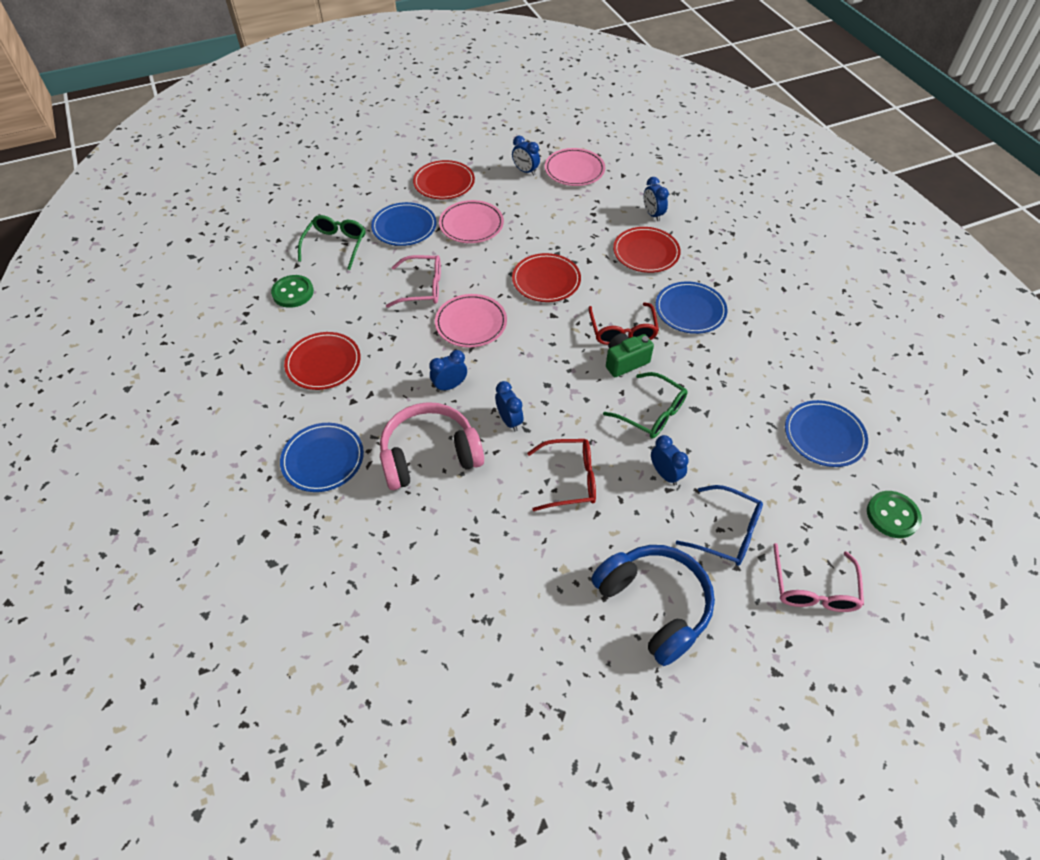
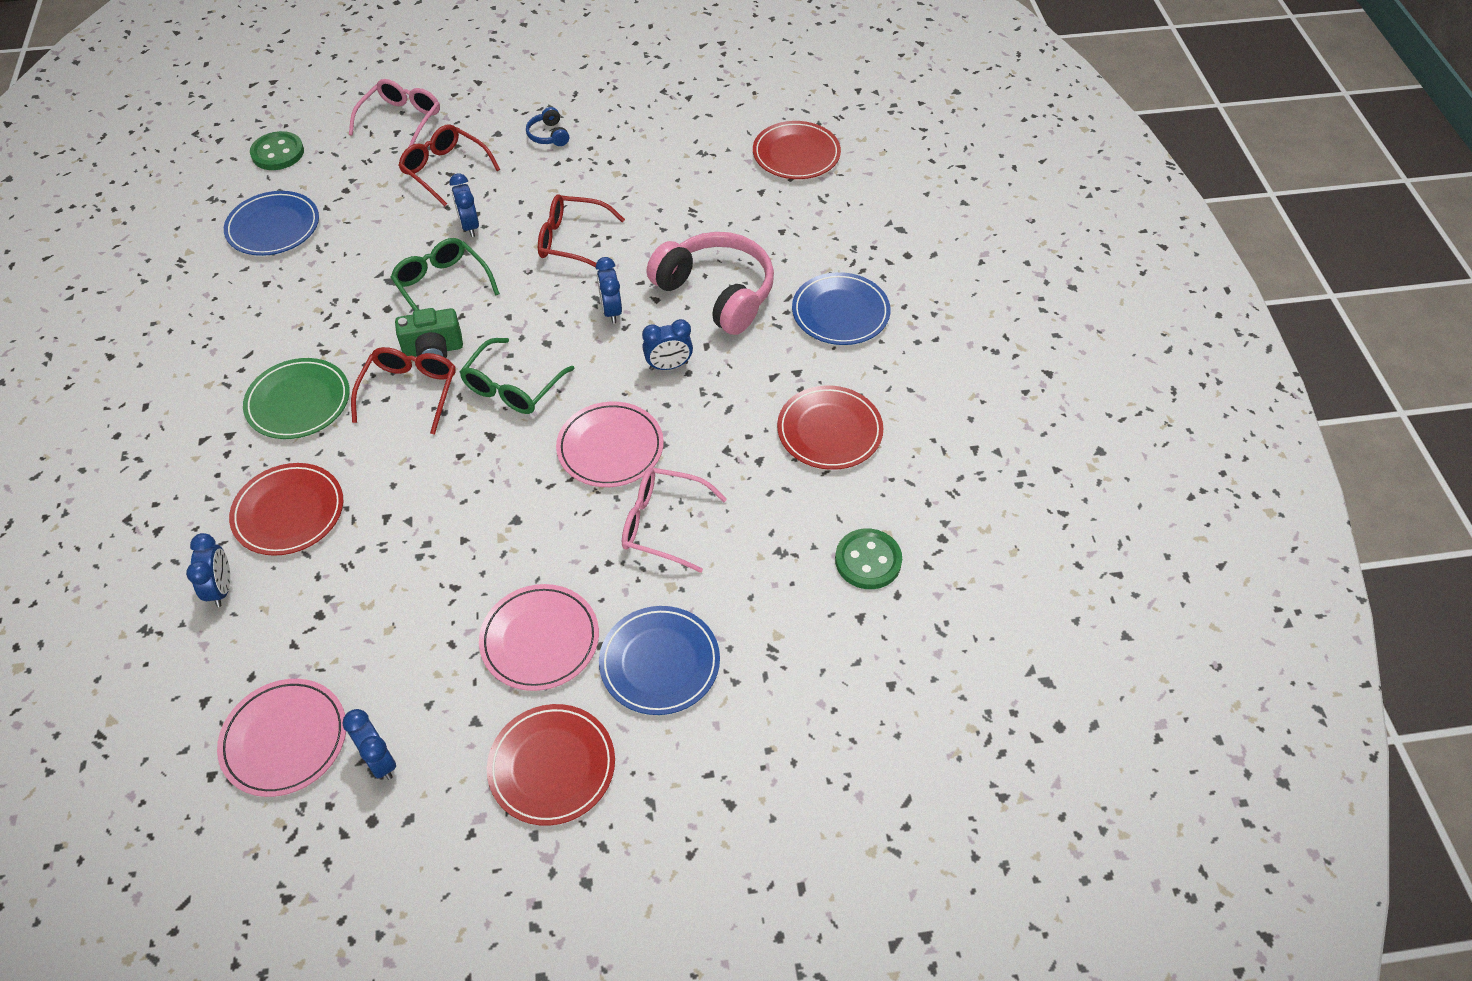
camera: 165 degrees left, 0 degrees up
(335, 246) = (789, 646): green glasses -> green glasses (513, 386)
(429, 455) = (716, 293): pink headphones -> pink headphones turned 135 degrees counterclockwise
(546, 280) = (470, 495): red plate -> red plate (796, 154)
(654, 605) = (548, 135): blue headphones -> blue headphones, size x0.42
(690, 310) = (298, 402): blue plate -> green plate
(726, 532) = (445, 170): blue glasses -> red glasses

